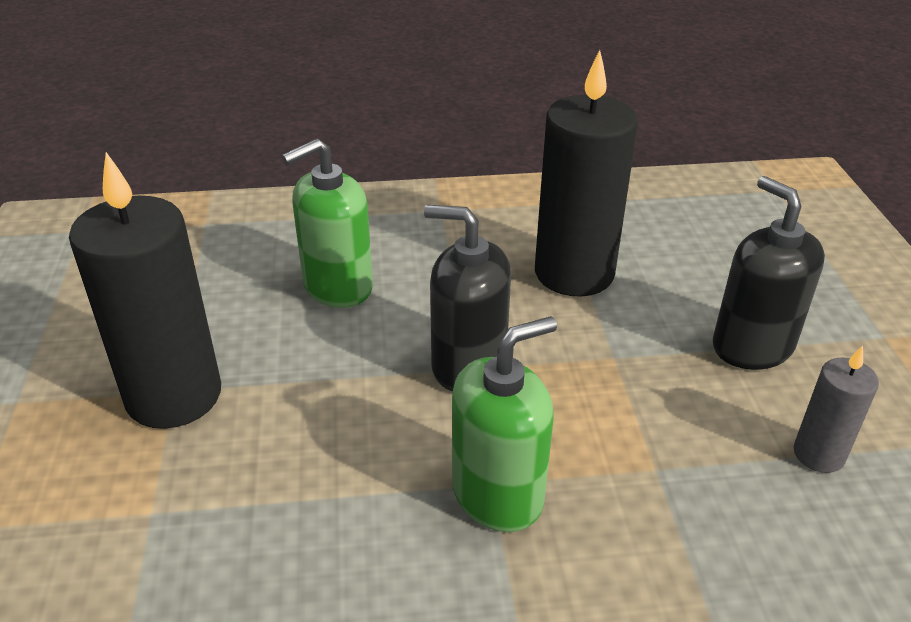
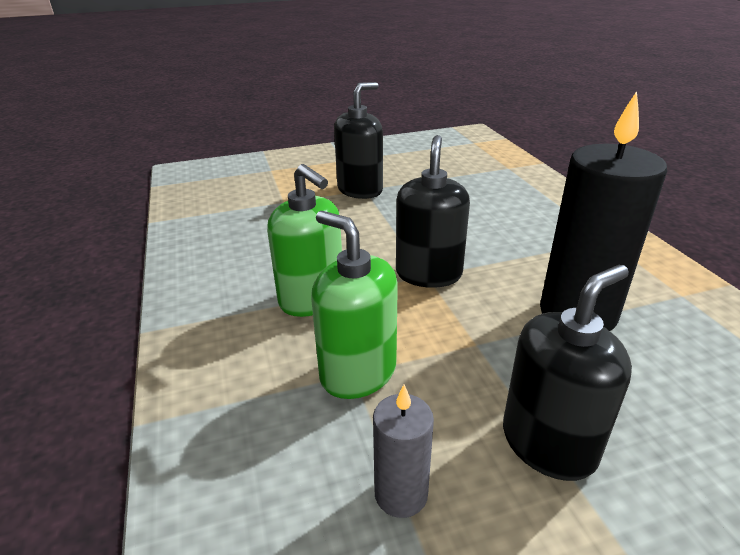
camera: 80 degrees right, 5 degrees down
(174, 396) = (360, 190): black candle -> black soap dispenser
(337, 286) = (479, 215): green soap dispenser -> green soap dispenser (358, 372)

